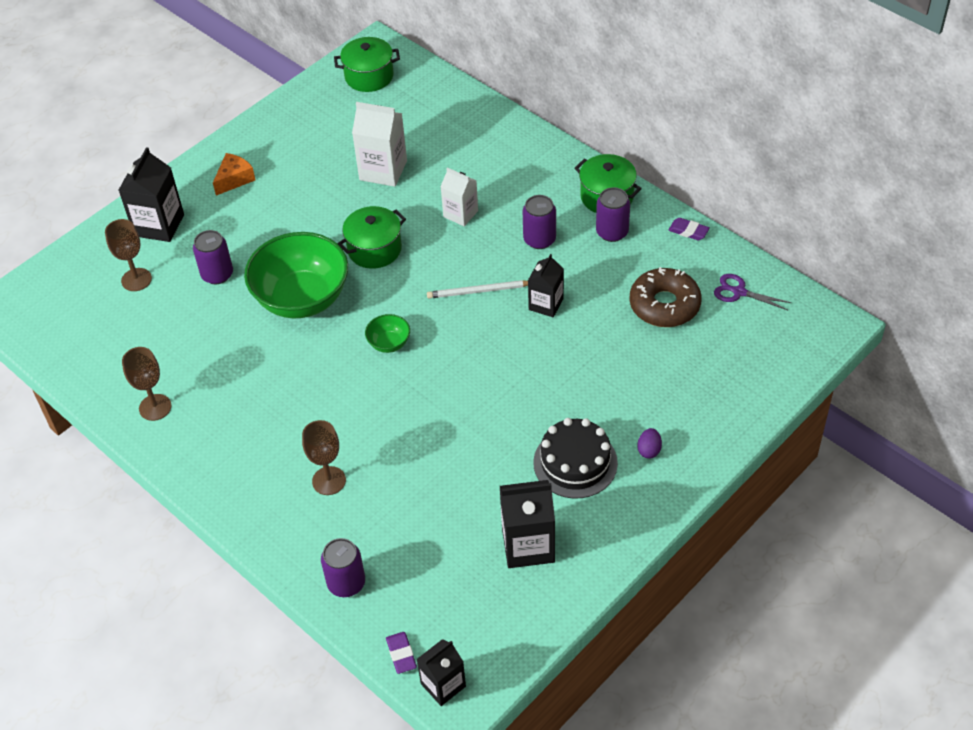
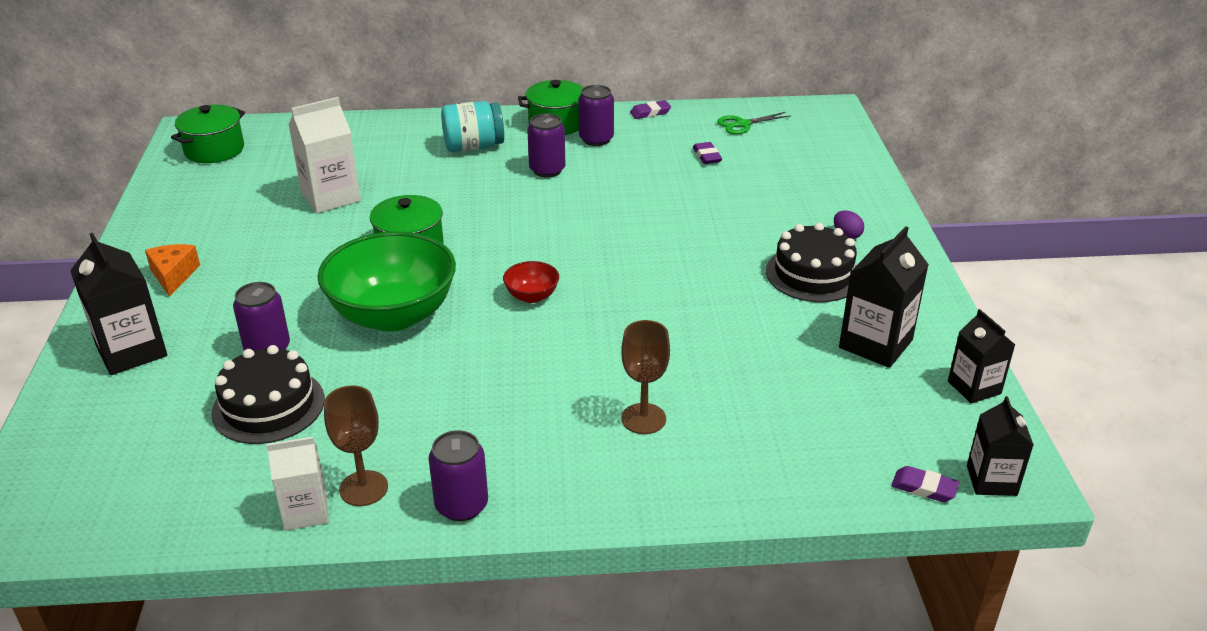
camera: 50 degrees left, 15 degrees down
(136, 279) = (170, 406): brown goblet -> none
(175, 316) = (268, 406): none -> black cake
(346, 583) = (790, 477): purple can -> purple can (461, 505)
(389, 343) = (532, 296): green bowl -> red bowl
(460, 214) = (452, 188): white carton -> white carton (305, 511)
(479, 291) = (552, 223): white pencil -> none
(522, 182) = (473, 146): none -> turquoise jar
(546, 304) = (620, 201): black carton -> black carton (974, 387)
(664, 305) = (707, 156): brown donut -> purple eraser
(739, 292) = (742, 124): purple scissors -> green scissors

